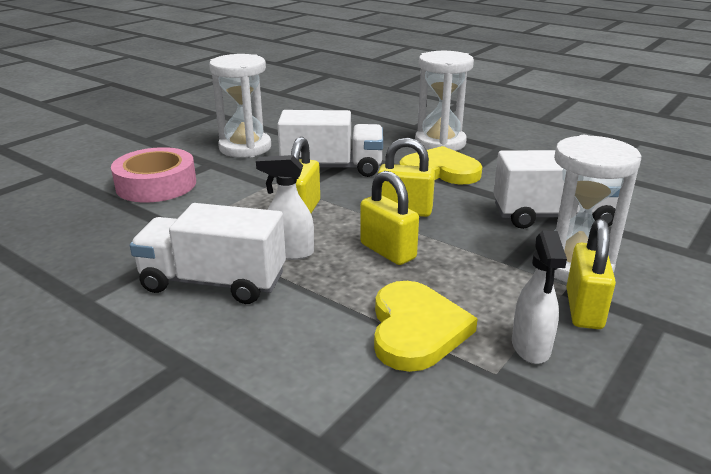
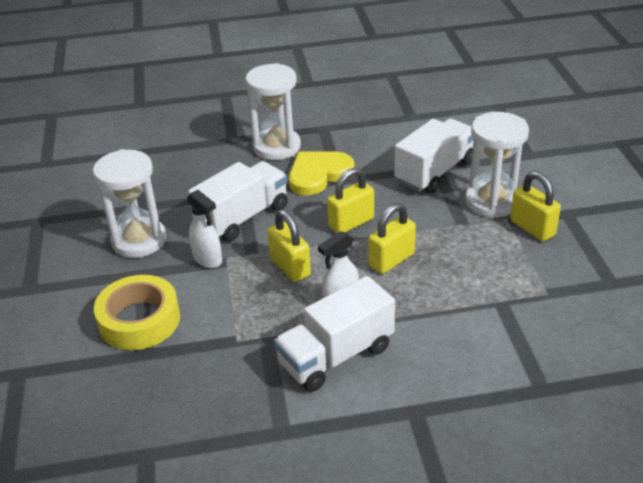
camera: 45 degrees left, 10 degrees up
(156, 184) = (139, 320): pink tape -> yellow tape
(387, 251) = (391, 260): yellow padlock -> yellow padlock turned 45 degrees counterclockwise
(416, 329) = (484, 298): yellow heart -> none
(531, 347) = (542, 268): white spray bottle -> white spray bottle (208, 259)

